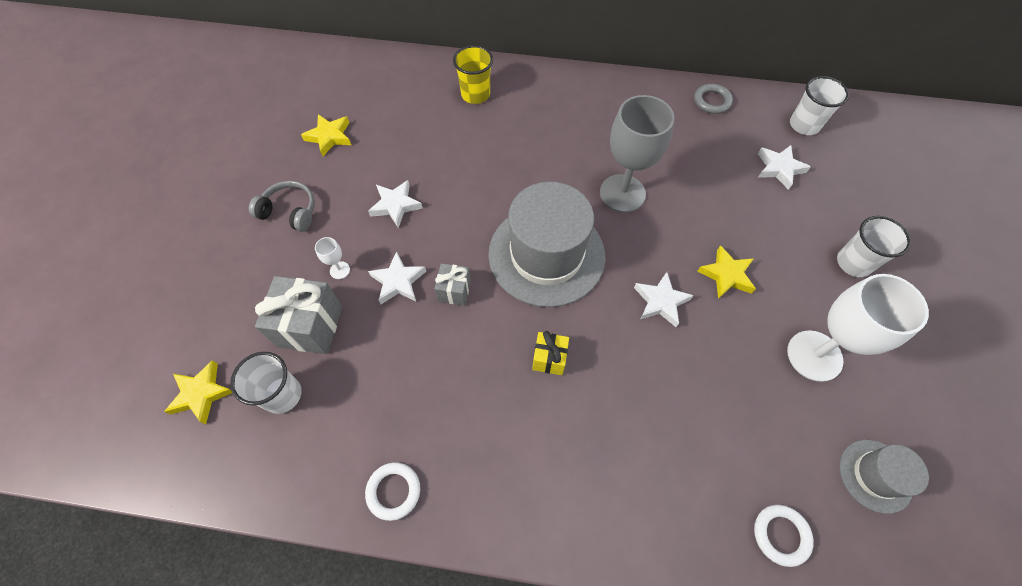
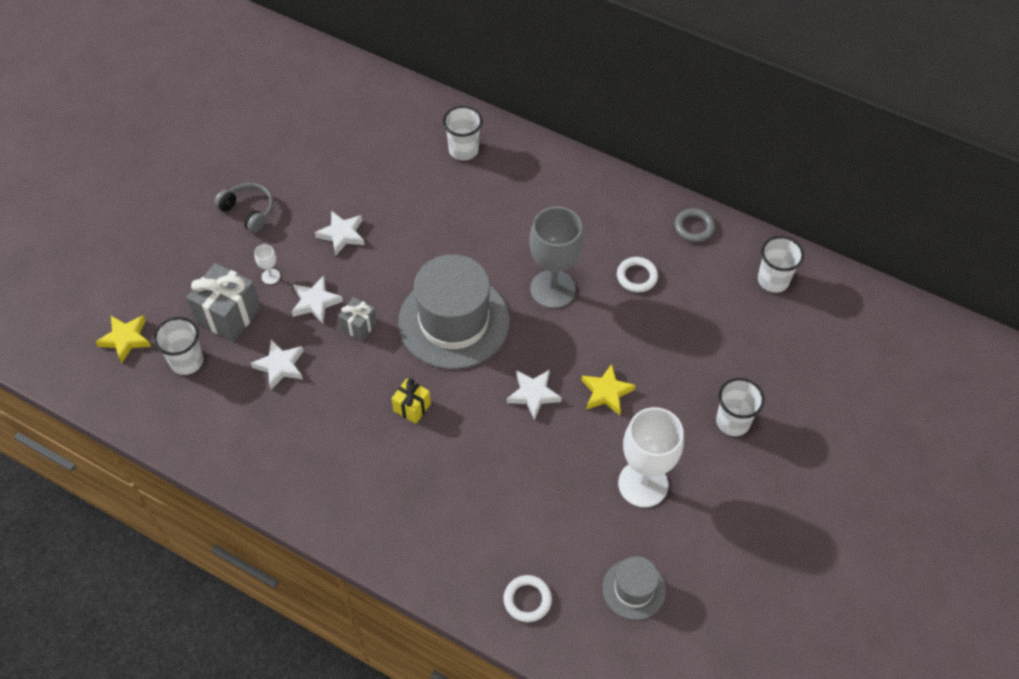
camera: 20 degrees right, 5 degrees down
(329, 137) = (310, 151): yellow star -> none
(393, 491) = (243, 461): white ring -> white ring (637, 276)
(475, 94) = (463, 150): yellow cup -> white cup
(779, 168) = (719, 314): white star -> white star (280, 366)

